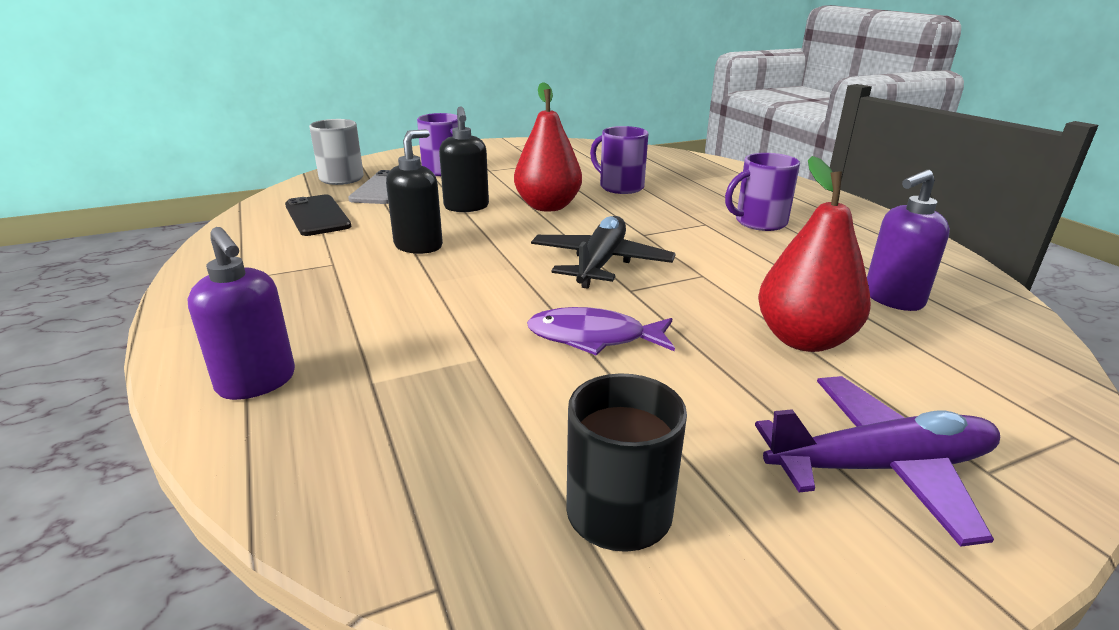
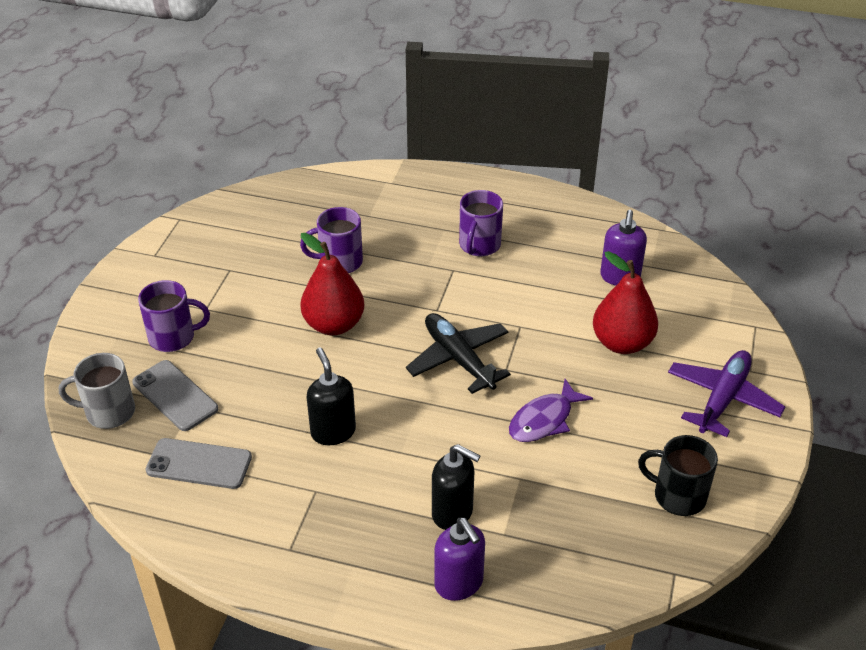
camera: 50 degrees left, 15 degrees up
(257, 382) = (459, 584): purple soap dispenser -> purple soap dispenser turned 60 degrees clockwise
(317, 216) = (199, 464): black phone -> grey phone
(466, 207) = (282, 368): black soap dispenser -> black soap dispenser (453, 513)

